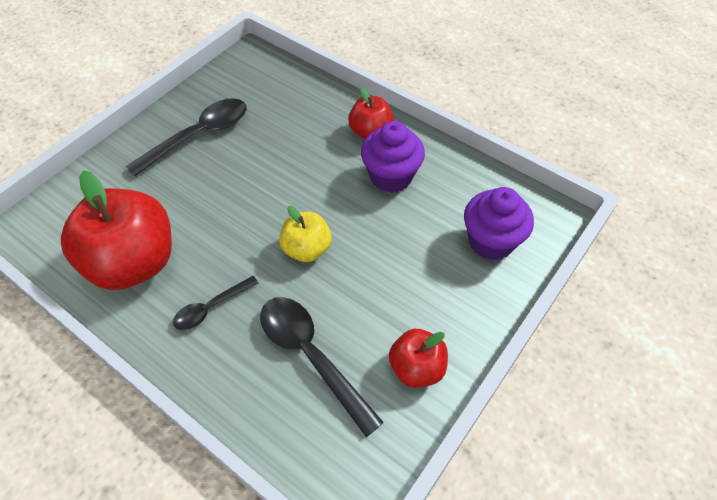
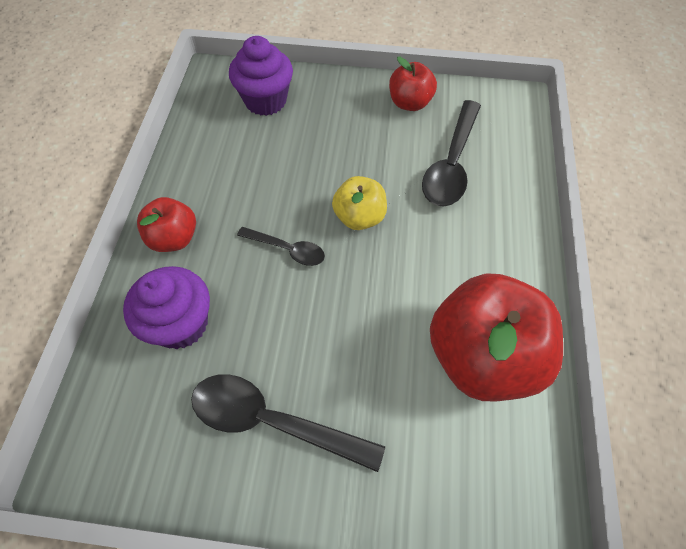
camera: 120 degrees left, 5 degrees up
(211, 308) = (470, 255): black spoon -> black spoon (287, 249)
(391, 176) = (231, 193): purple cupcake -> purple cupcake (181, 324)

